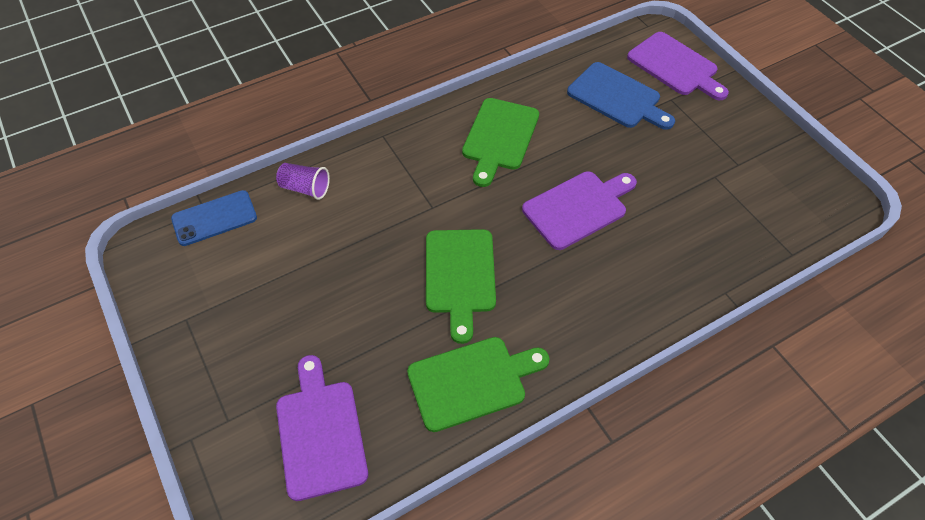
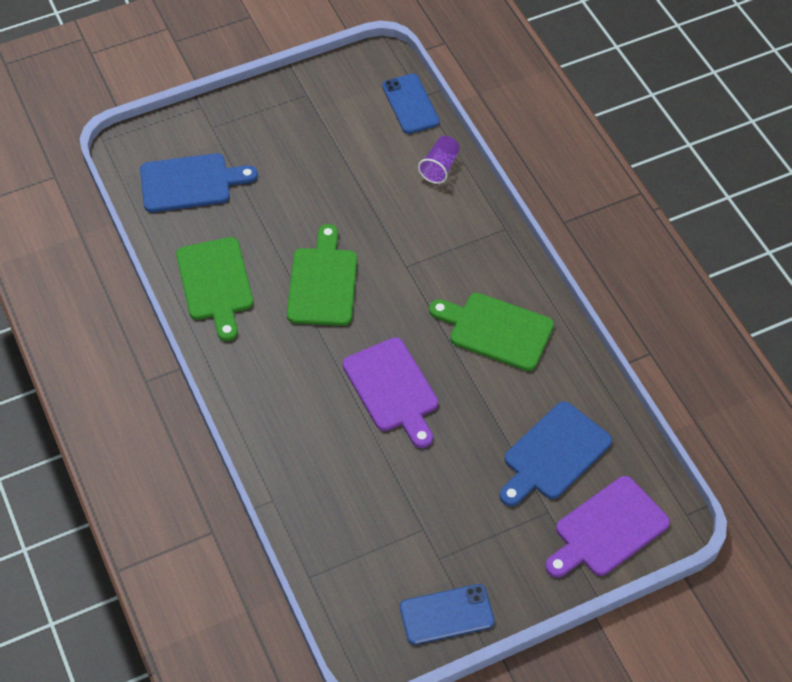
camera: 95 degrees right, 0 degrees up
(320, 432) = (190, 183): purple cutting board -> blue cutting board
(460, 276) = (323, 282): green cutting board -> green cutting board turned 90 degrees clockwise
(786, 157) = (446, 614): none -> blue phone

